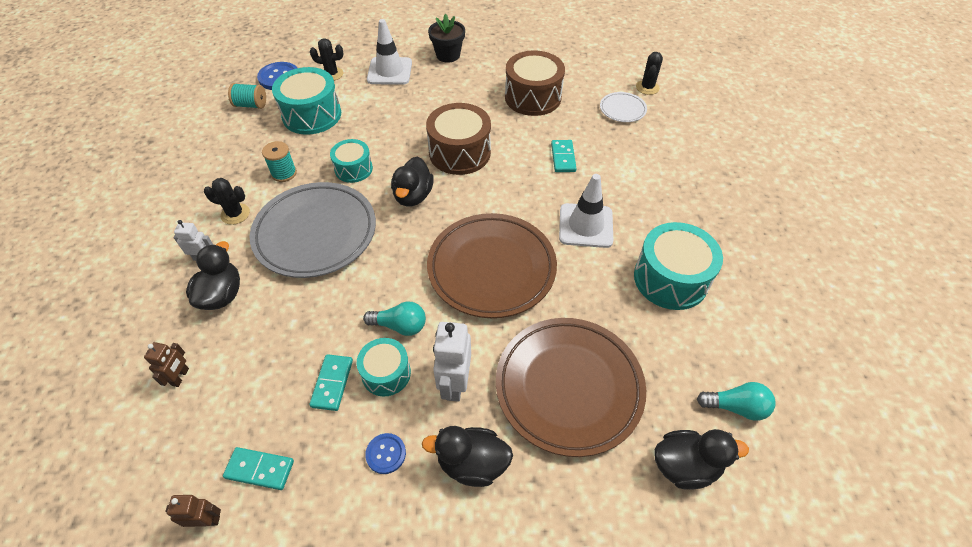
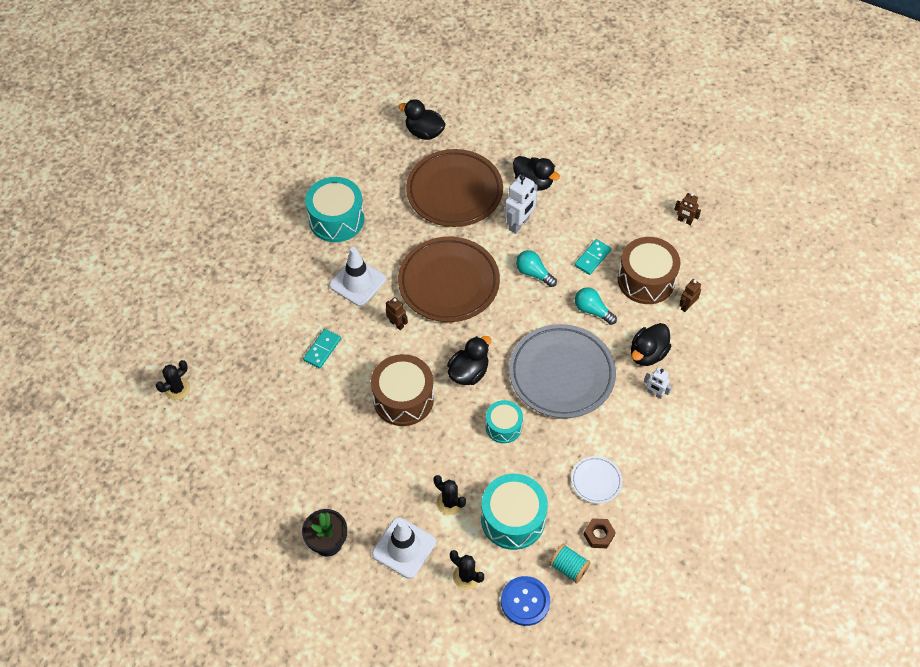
camera: 150 degrees left, 5 degrees up
(231, 131) = (598, 535): none -> brown nut
(235, 214) = (620, 426): black cactus -> black cactus (449, 502)
(259, 469) = (650, 231): turquoise domino -> none
(284, 173) = (565, 452): turquoise spool -> none
(386, 373) = (557, 248): turquoise drum -> none
(386, 454) = (577, 208): blue button -> none
(514, 206) = (397, 324): none -> brown robot
(533, 97) = (291, 432): brown drum -> brown drum (646, 280)
(622, 109) = (225, 374): white plate -> white plate (596, 481)
(735, 407) = (372, 142): turquoise light bulb -> turquoise light bulb (592, 310)

